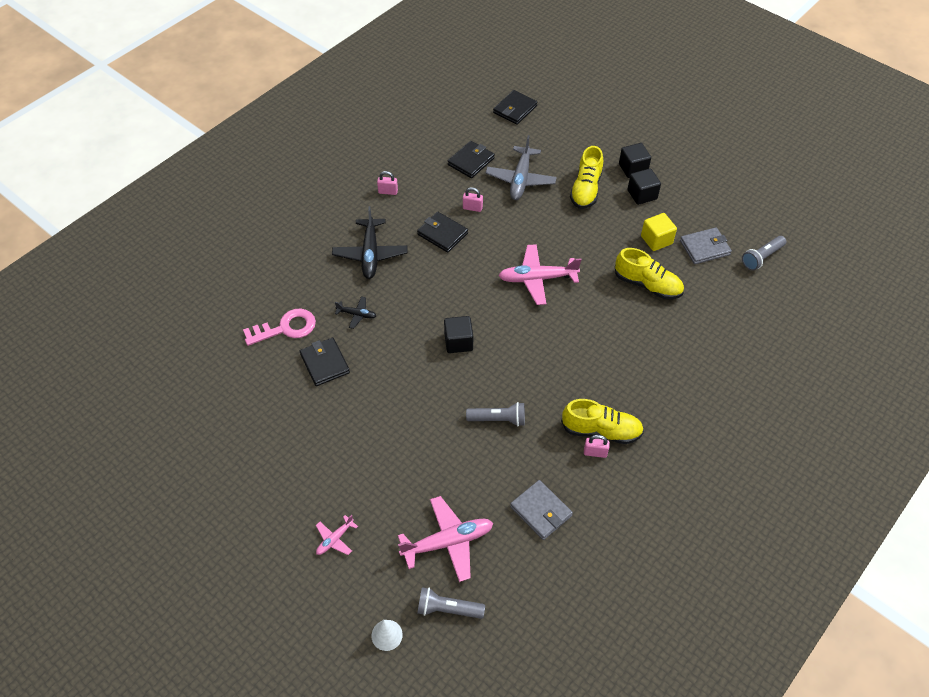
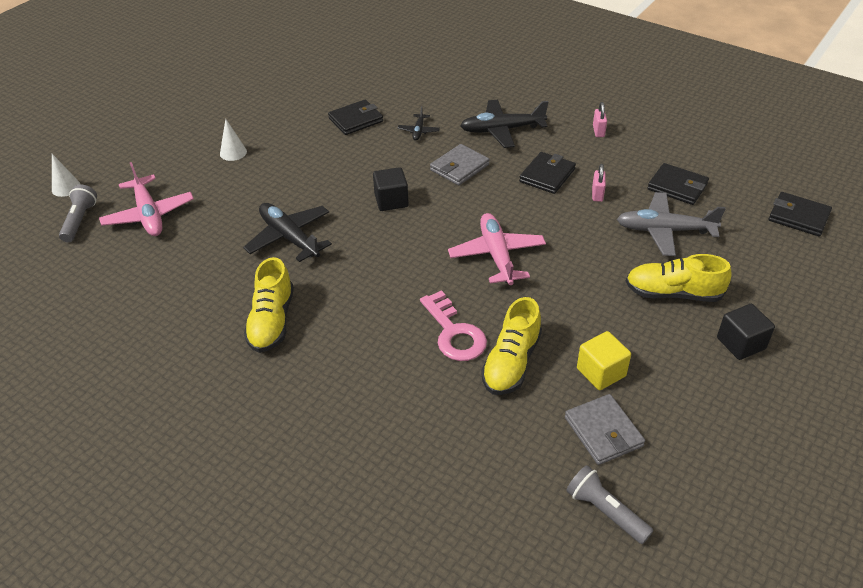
camera: 85 degrees right, 10 degrees down
(286, 328) = (395, 93): pink key -> pink key (454, 333)
(335, 539) = (165, 149): pink plane -> none
(356, 471) = (233, 152): none -> white cone
(498, 419) = (289, 237): grey flashlight -> black plane
(541, 511) = (172, 276): grey wallet -> grey wallet (459, 167)
(595, 452) = (242, 317): pink padlock -> none
(642, 194) = (689, 355): black cube -> none

